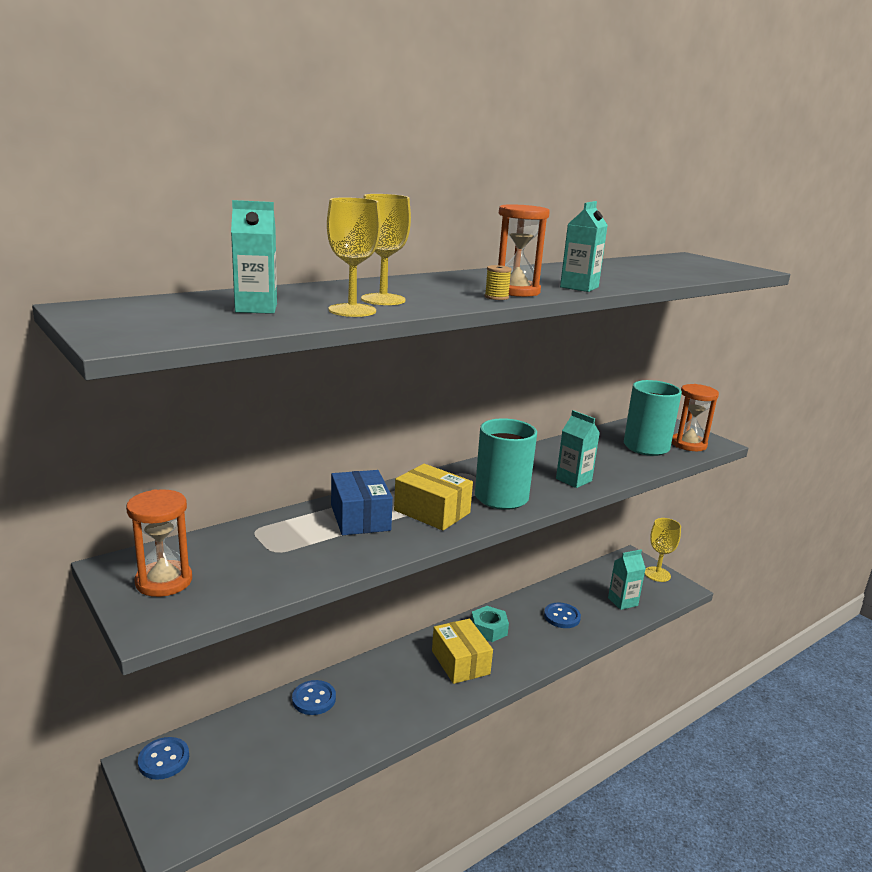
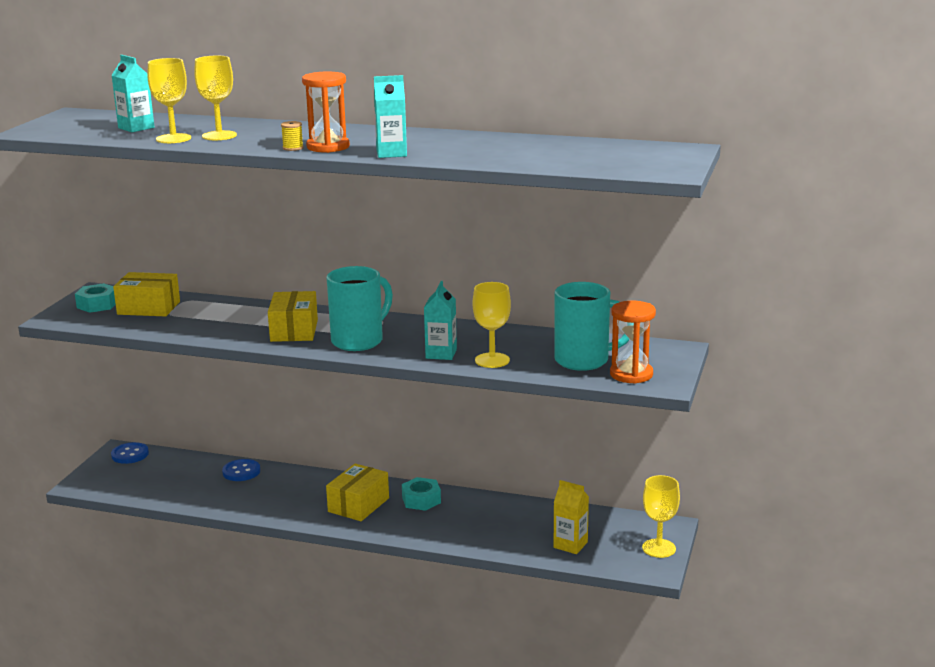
camera: 55 degrees right, 0 degrees up
(164, 581) = (97, 304): orange hourglass -> turquoise nut
(237, 556) = (148, 308): none -> yellow box
(360, 517) = (249, 316): blue box -> none
(562, 617) = (493, 524): blue button -> none
(610, 470) = (492, 360): none -> yellow goblet
(622, 602) = (570, 545): turquoise carton -> yellow carton

